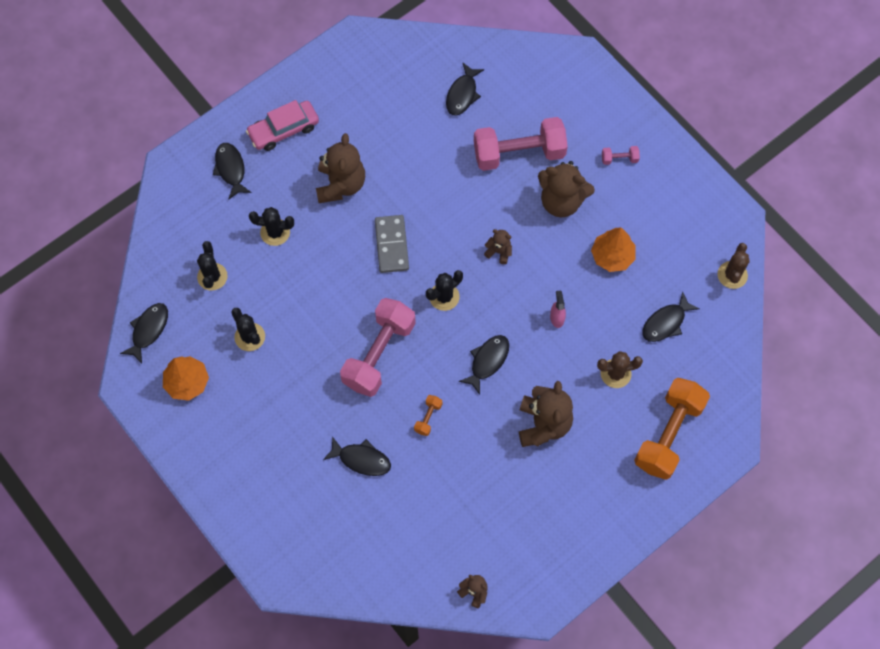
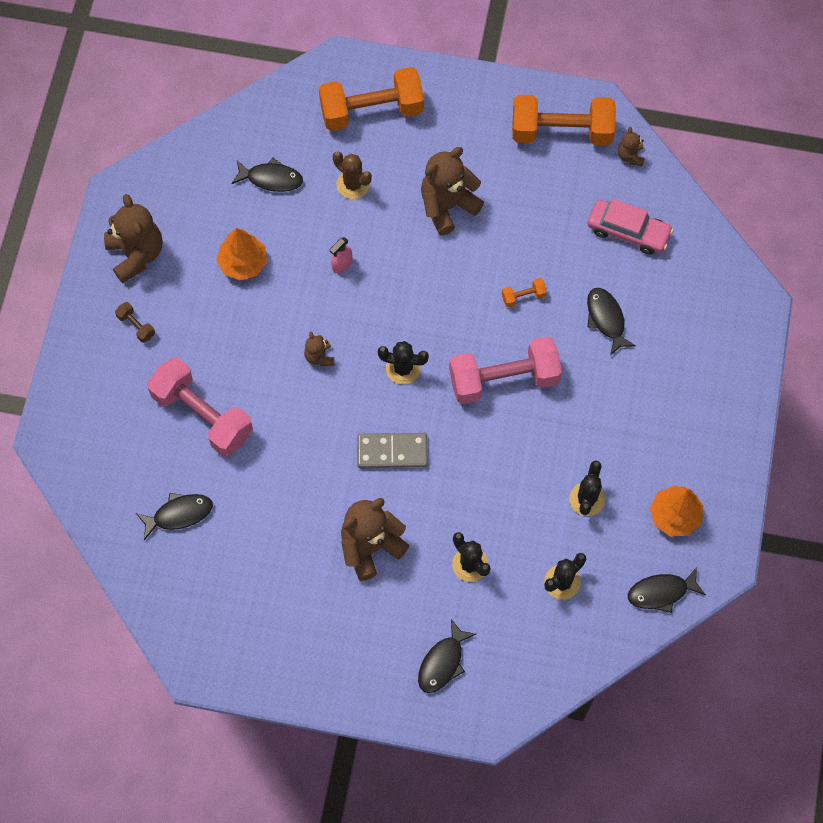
camera: 130 degrees left, 0 degrees up
(283, 130) = (358, 649): pink car -> pink car (628, 231)
(392, 245) = (392, 451): grey domino -> grey domino turned 45 degrees clockwise
(487, 361) = (431, 289): black fish -> none
(537, 558) = (561, 131): none -> orange dumbbell
(561, 201) = (223, 343): brown teddy bear -> brown teddy bear (136, 254)
(619, 159) = (136, 326): pink dumbbell -> brown dumbbell
(732, 275) = (180, 159): brown cactus -> none

